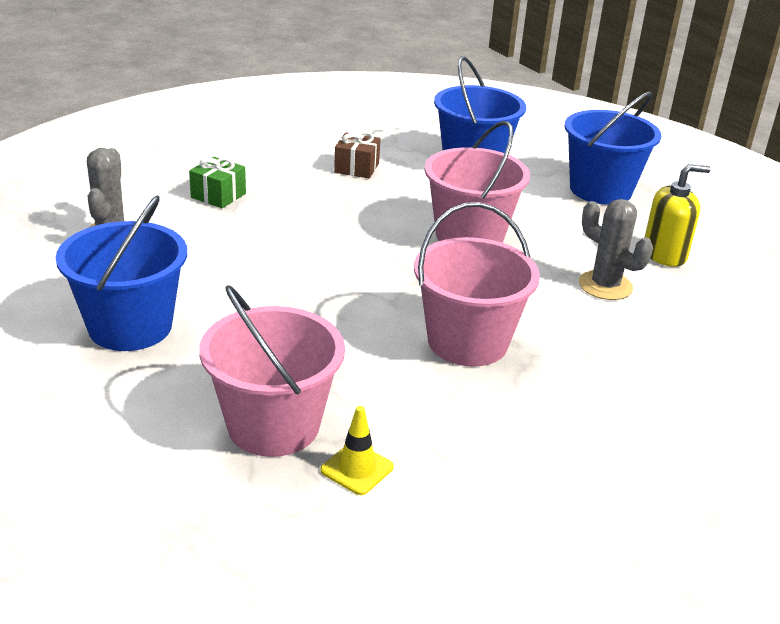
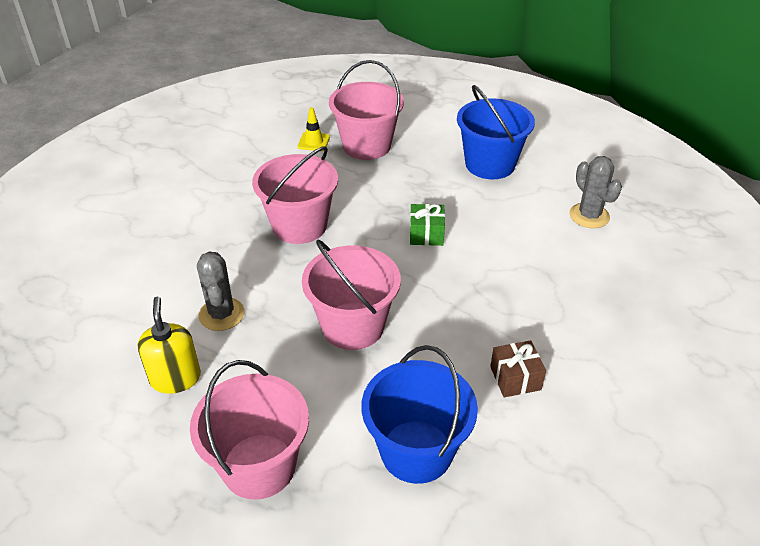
camera: 155 degrees right, 10 degrees up
(218, 195) = (576, 283): green gift -> green gift (426, 234)
(600, 190) = (259, 466): blue bucket -> pink bucket
(605, 286) = (221, 314): grey cactus -> grey cactus turned 60 degrees clockwise
(664, 254) = (175, 378): yellow soap dispenser -> yellow soap dispenser turned 120 degrees clockwise

